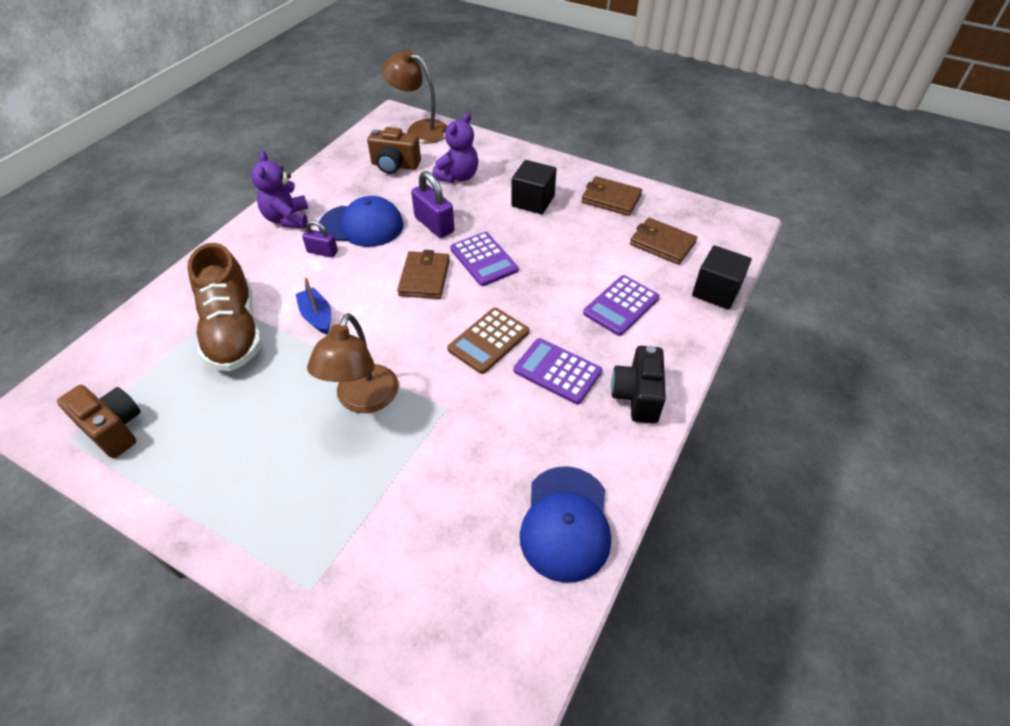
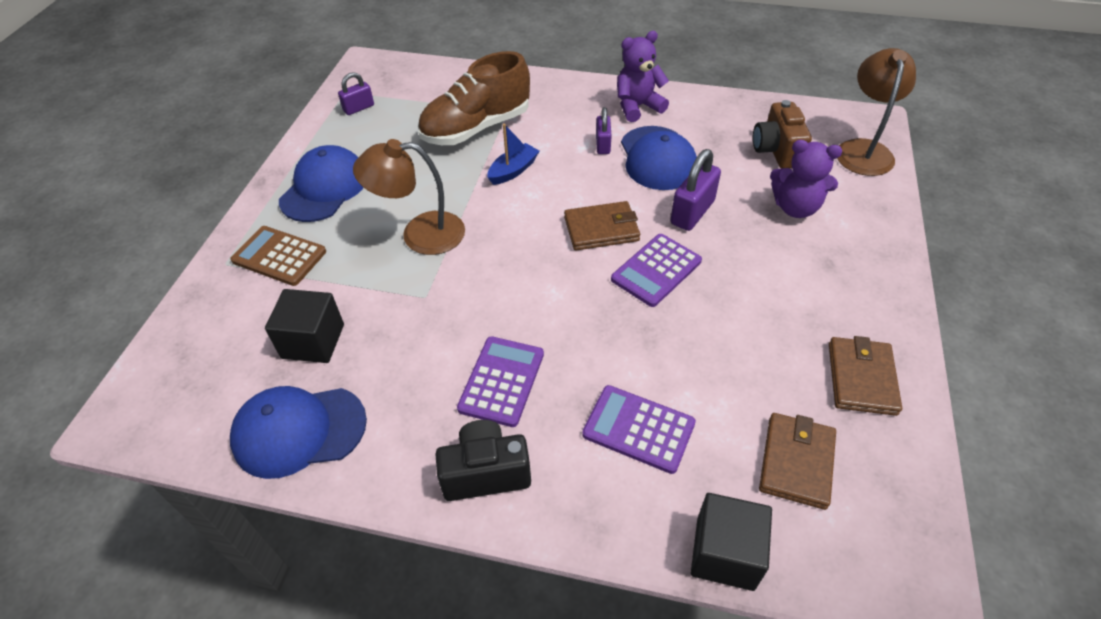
camera: 75 degrees right, 0 degrees up
(114, 429) = (359, 108): brown camera -> purple padlock
(240, 477) = (324, 188): none -> blue cap
(488, 340) = (527, 307): brown calculator -> brown calculator (279, 256)
(533, 201) = (795, 291): black cube -> black cube (313, 341)

